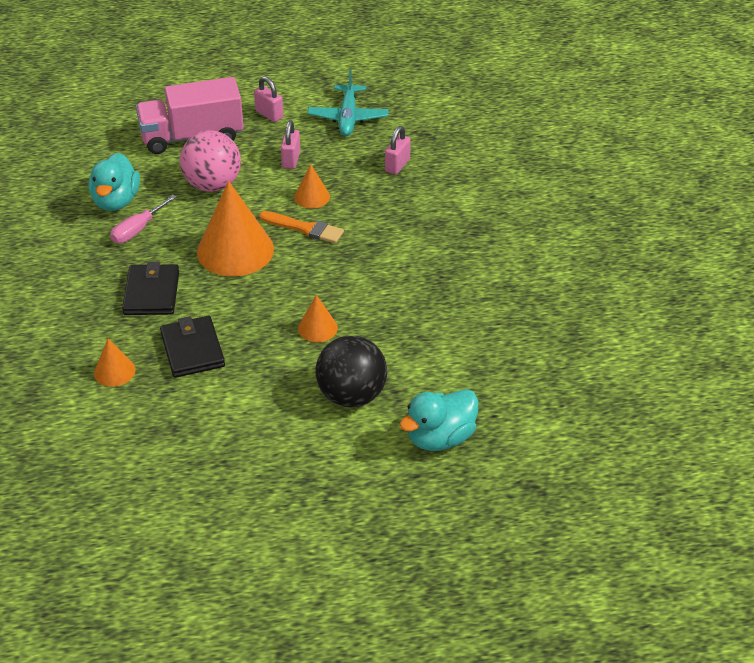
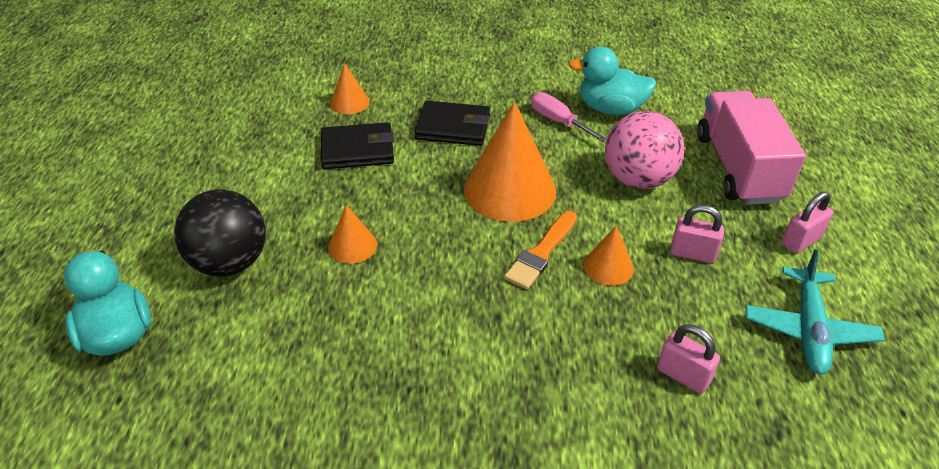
camera: 100 degrees right, 0 degrees up
(348, 118) = (808, 329): turquoise plane -> turquoise plane turned 90 degrees counterclockwise

